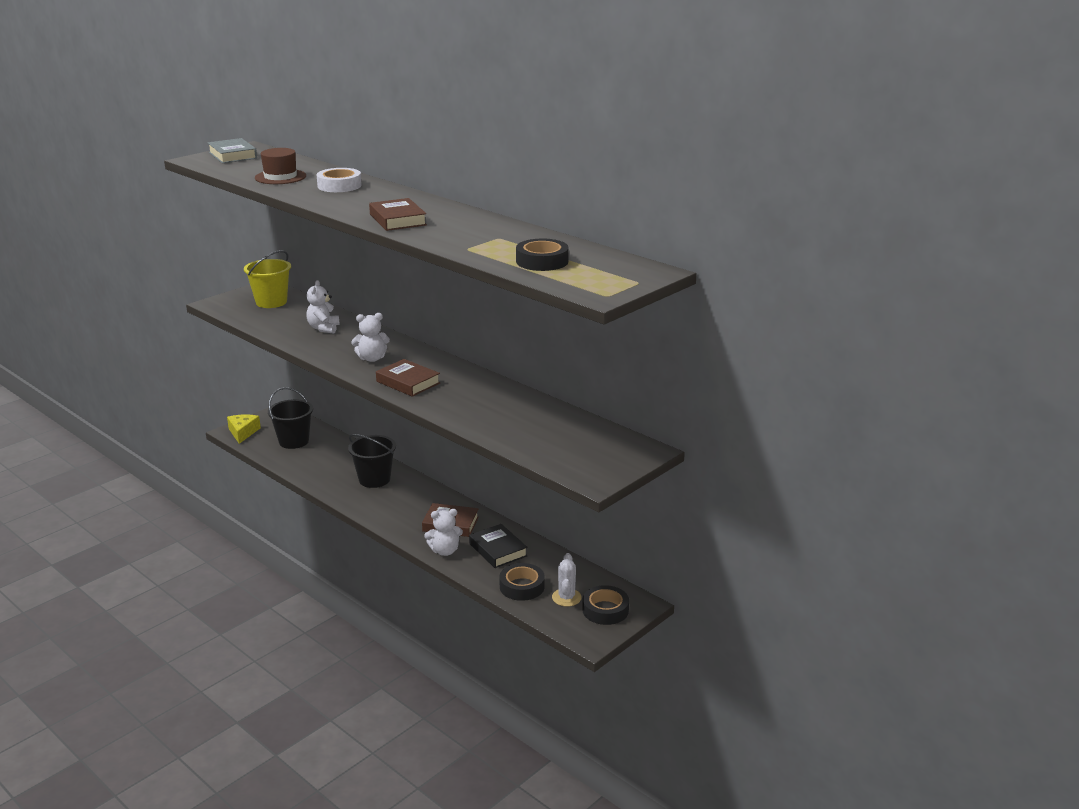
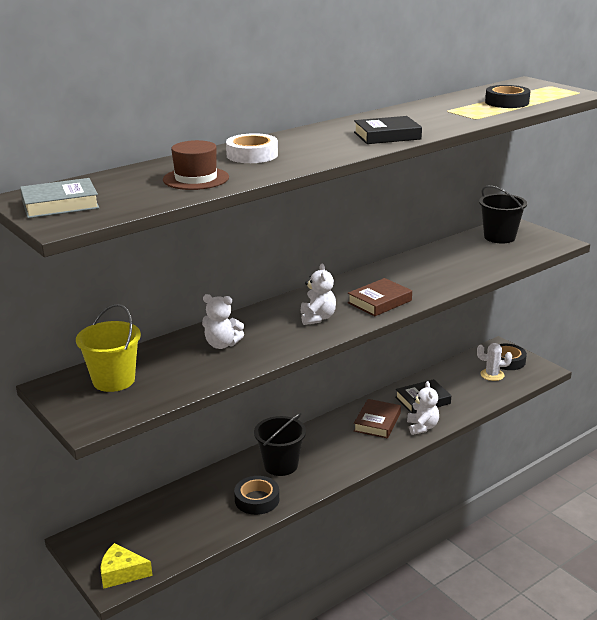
camera: 80 degrees left, 0 degrees up
(294, 441) = (167, 526): black bucket -> black bucket (499, 237)
(397, 220) = (387, 136): brown book -> black book
(522, 586) = (477, 393): black tape -> black tape (257, 499)

